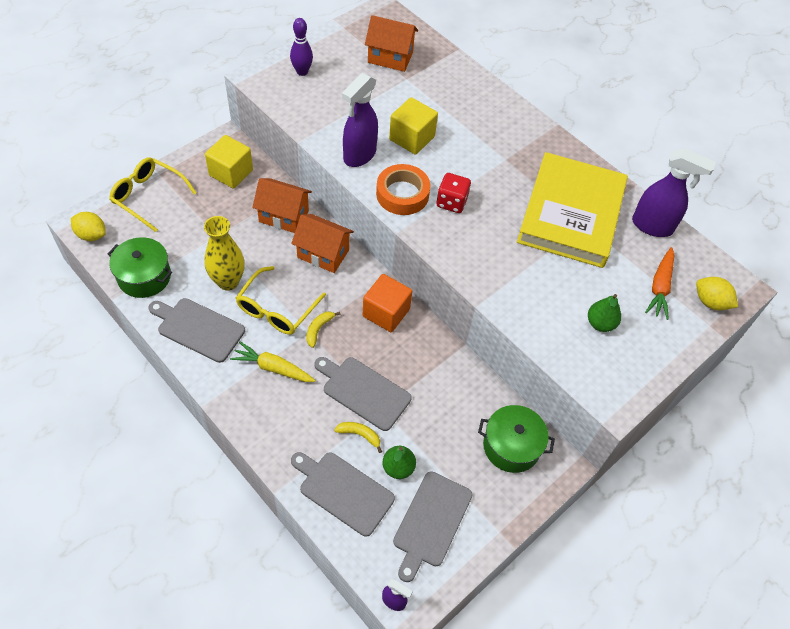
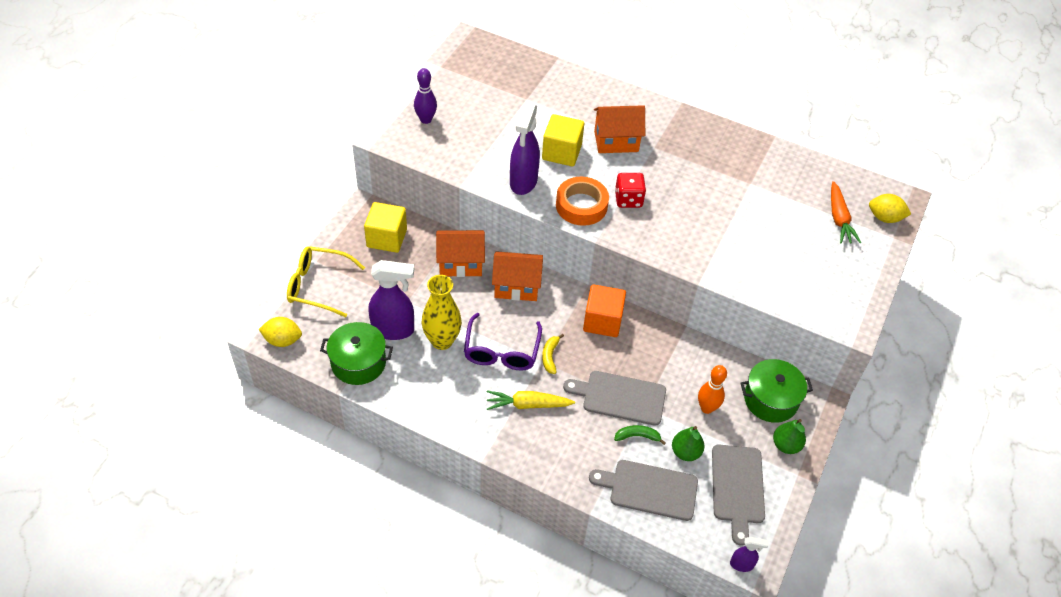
camera: 20 degrees left, 5 degrees down
(198, 328) = (438, 393): grey cutting board -> none
(276, 309) = (501, 351): yellow glasses -> purple glasses
(360, 435) = (637, 436): yellow banana -> green banana
(390, 57) = (500, 83): orange house -> orange house (616, 141)
(442, 432) = (707, 408): none -> orange bowling pin
(571, 214) = (735, 179): yellow book -> none
(600, 323) = (807, 264): green pear -> green pear (786, 445)
(652, 226) = (807, 168): purple spray bottle -> purple spray bottle (393, 330)

